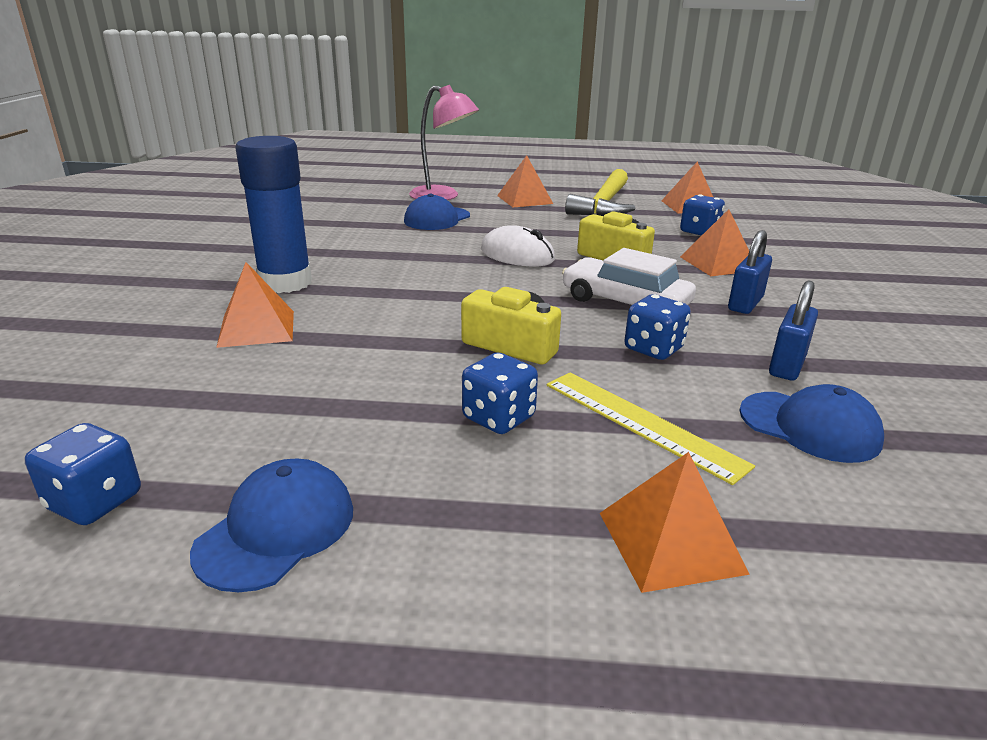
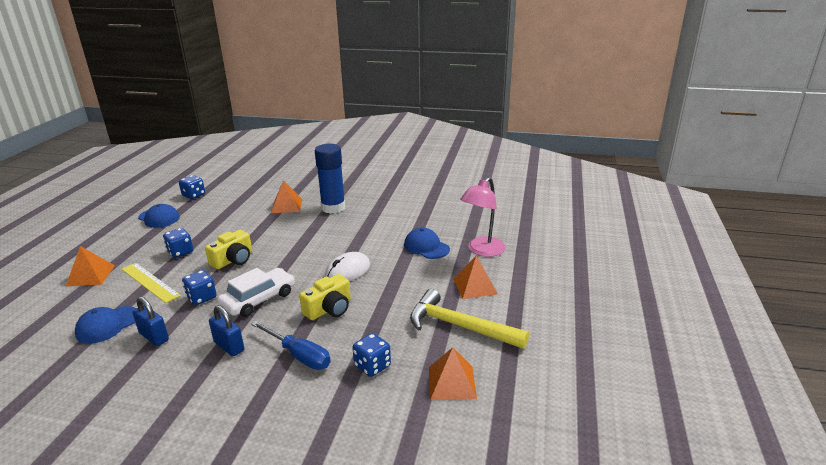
camera: 100 degrees right, 0 degrees up
(641, 423) = (150, 282): yellow ruler -> yellow ruler turned 75 degrees clockwise
(718, 263) = (299, 355): orange pyramid -> blue screwdriver

